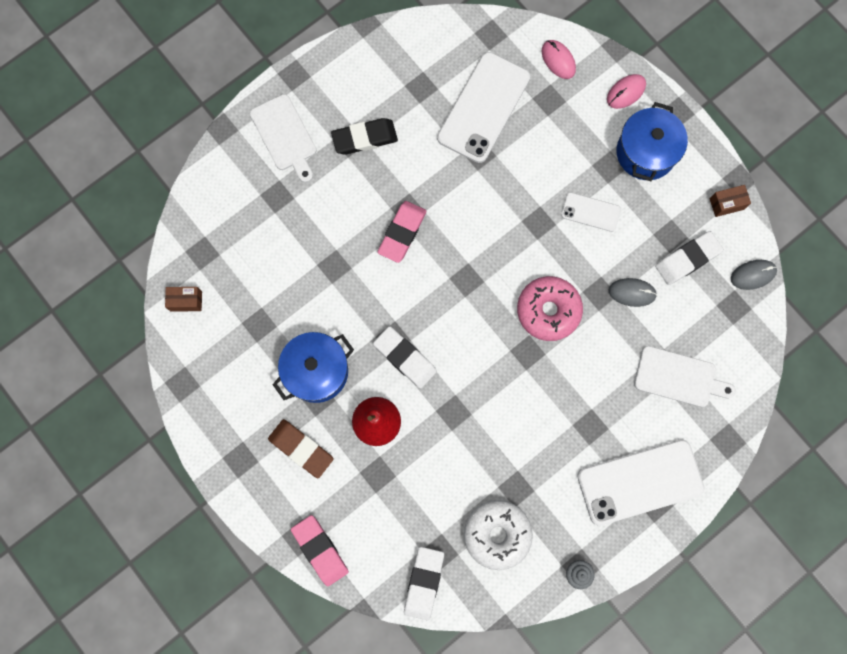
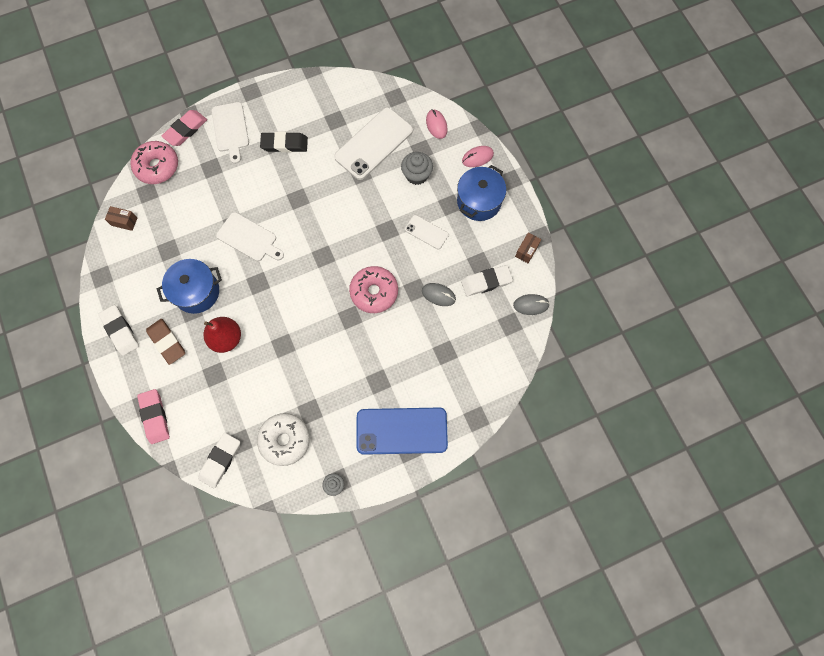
camera: 15 degrees right, 5 degrees down
(203, 213) = (157, 166): none -> pink donut
(402, 233) = (288, 213): pink eraser -> pink eraser (186, 130)
(405, 358) = (261, 299): white eraser -> white eraser (120, 331)
(554, 137) = (416, 175): none -> grey cupcake
(640, 482) = (401, 431): white phone -> blue phone
(678, 377) = (453, 363): white cutting board -> white cutting board (249, 238)
(726, 204) = (526, 251): brown box -> brown box turned 60 degrees counterclockwise

